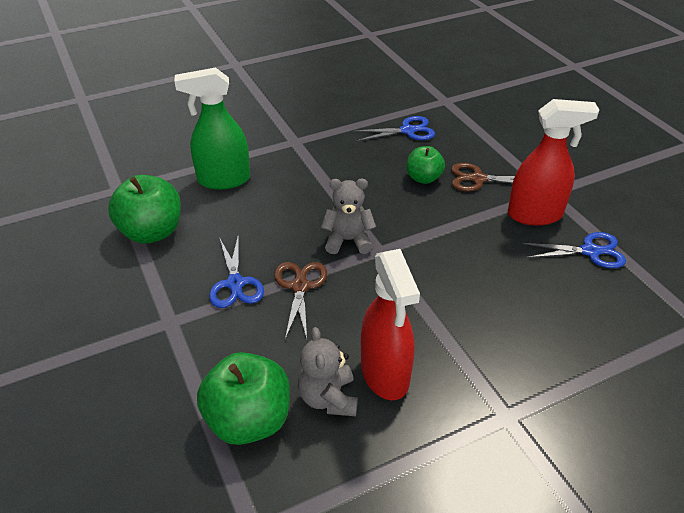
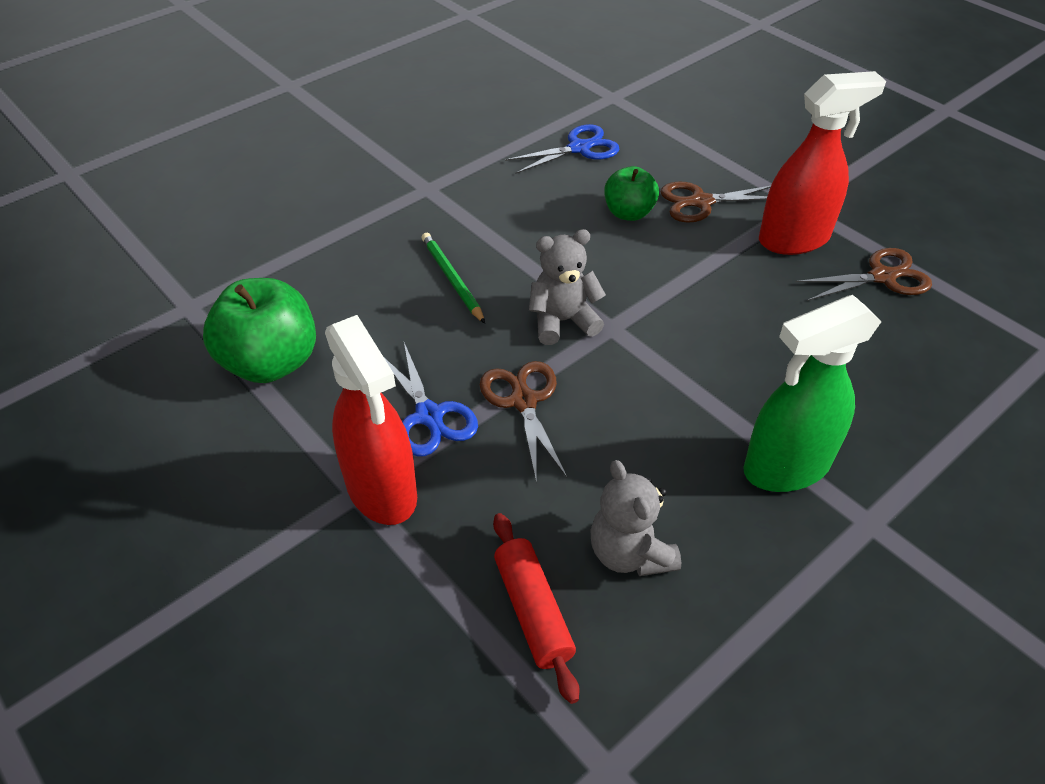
camera: 15 degrees left, 5 degrees up
(223, 180) = (346, 264): green spray bottle -> green spray bottle (785, 467)
(249, 420) = (533, 611): green apple -> red rolling pin
(286, 201) = (452, 279): none -> green pencil
(385, 374) = (691, 501): red spray bottle -> red spray bottle (382, 490)
(590, 251) = (882, 277): blue scissors -> brown scissors

